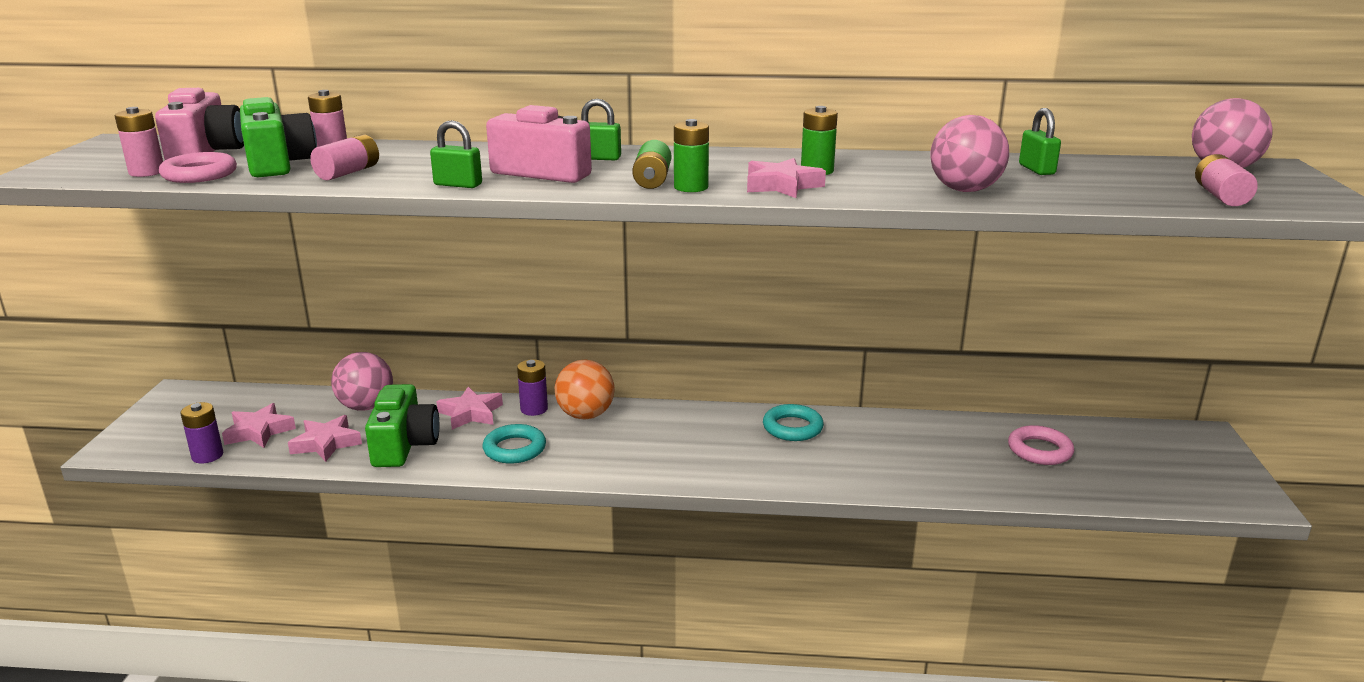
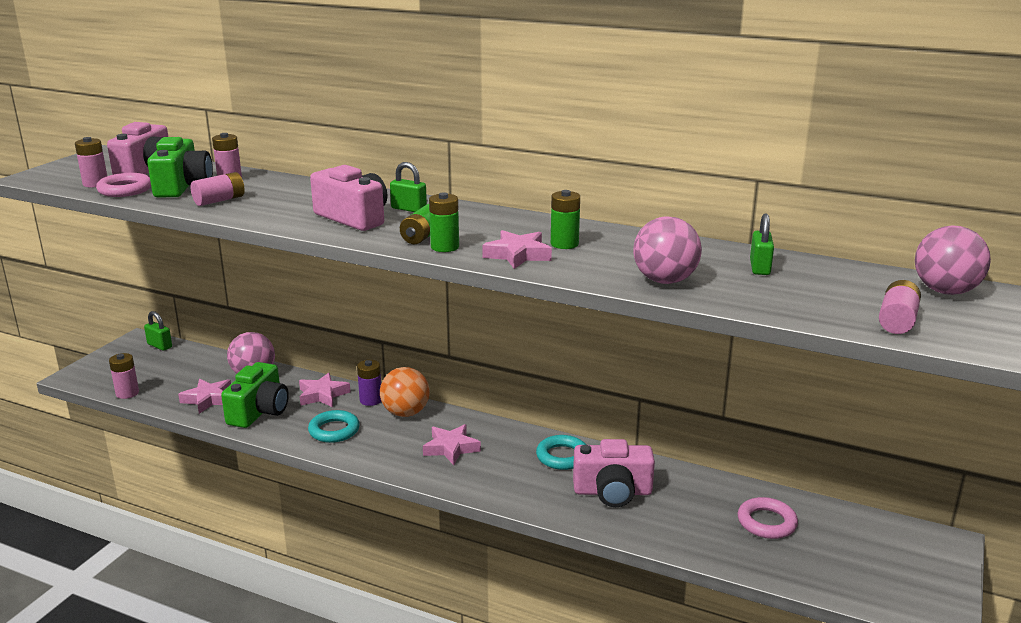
camera: 20 degrees right, 0 degrees up
(207, 456) = (127, 393): purple battery -> pink battery
(259, 431) = (171, 381): pink star -> pink star (451, 448)
(458, 184) = (281, 221): green padlock -> green padlock (159, 346)
(871, 452) = (612, 492): none -> pink camera

